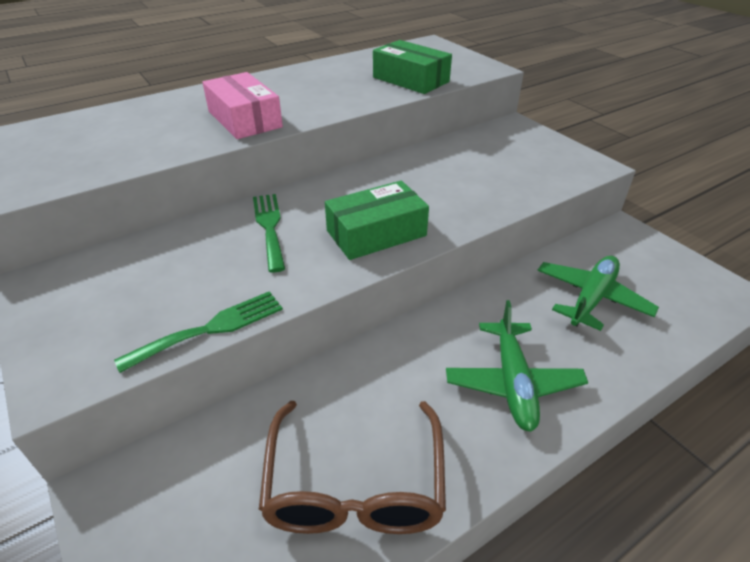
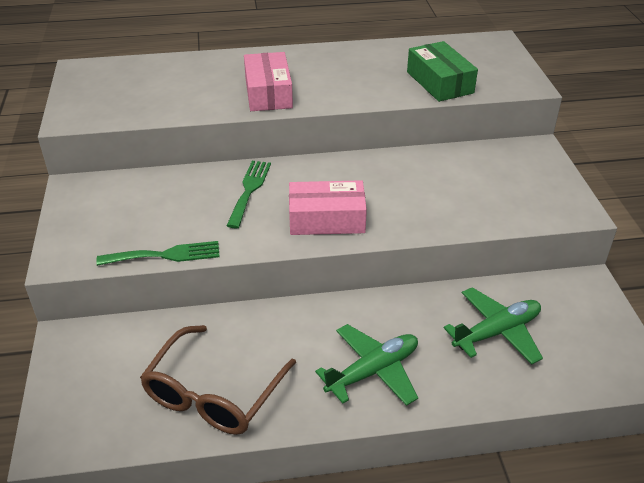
camera: 25 degrees right, 0 degrees up
(376, 233) = (326, 219): green box -> pink box
(512, 382) = (373, 371): green plane -> green plane turned 150 degrees counterclockwise

